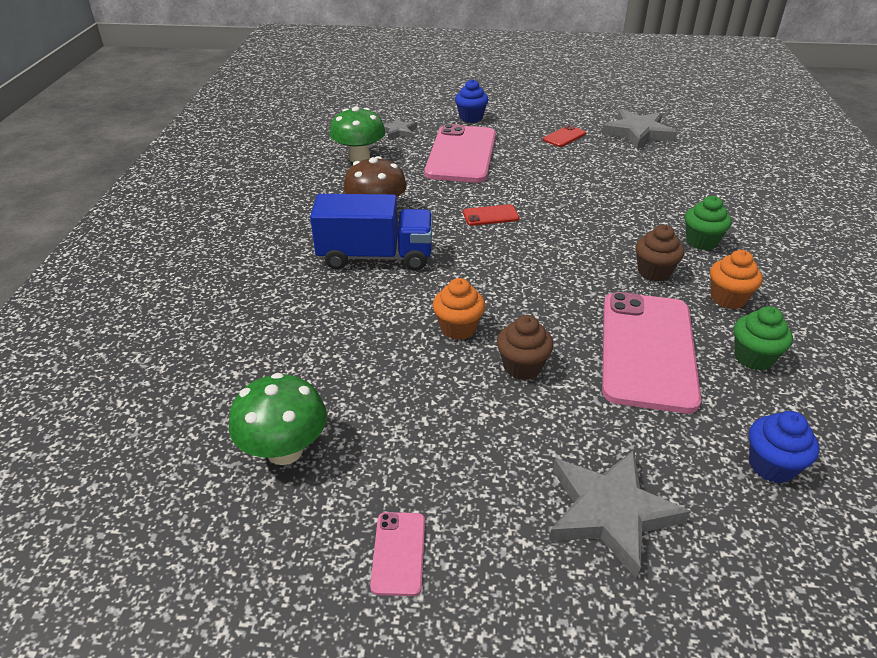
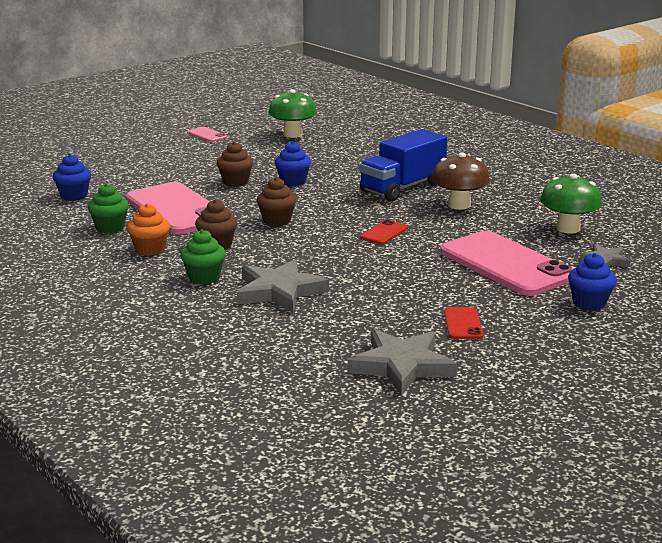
camera: 135 degrees right, 15 degrees down
(458, 328) = (293, 182): orange cupcake -> blue cupcake
(560, 275) = (277, 221): none -> brown cupcake
(610, 512) = (137, 164): grey star -> grey star (279, 291)

